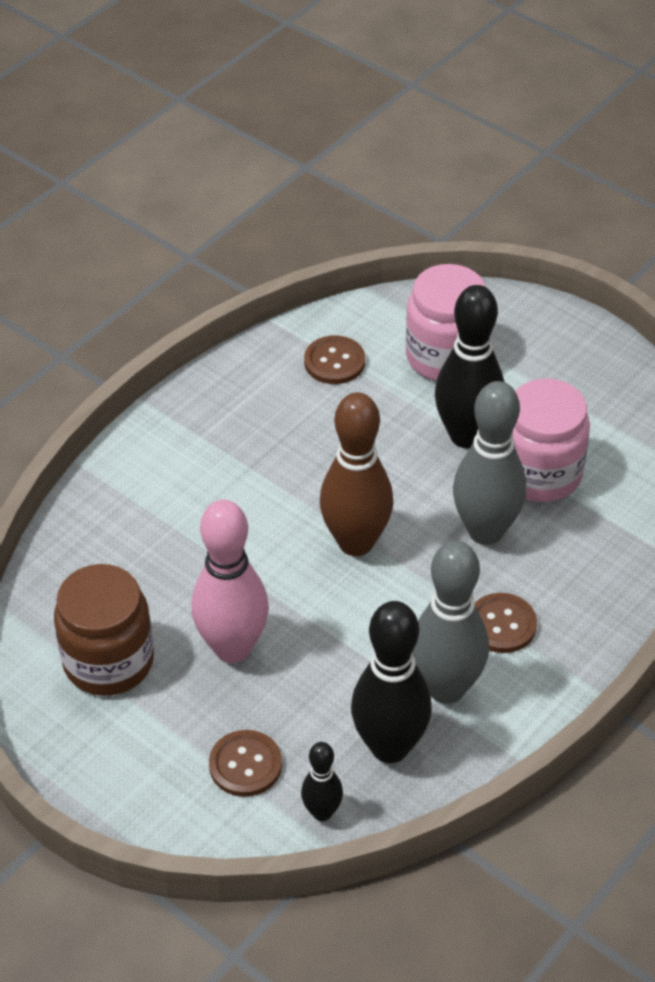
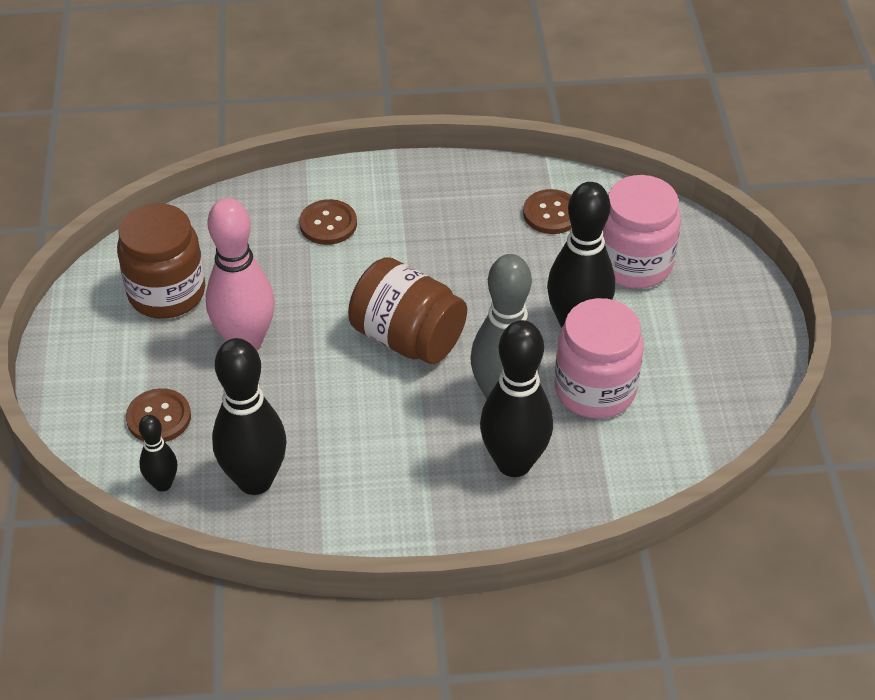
camera: 45 degrees right, 0 degrees up
(356, 542) = (408, 338): brown bowling pin -> brown jar
(446, 688) = (339, 475): grey bowling pin -> none
(502, 625) = (430, 466): brown button -> brown button (328, 224)
(556, 573) = (514, 463): none -> black bowling pin

